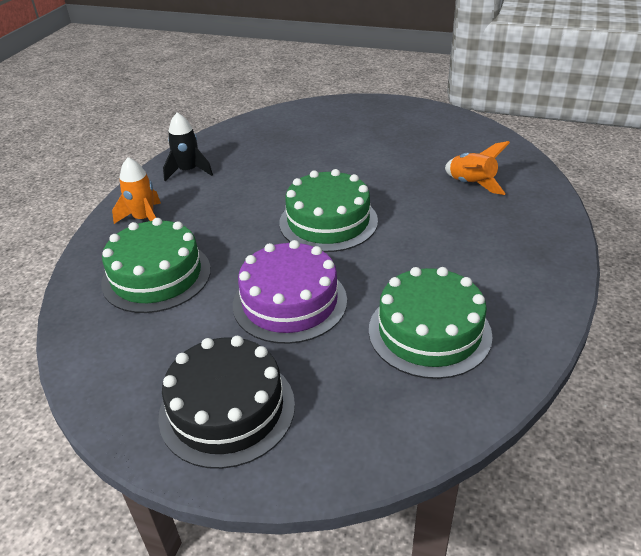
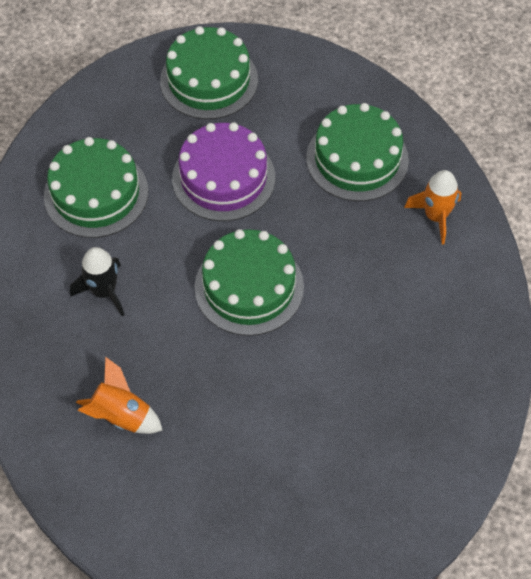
camera: 150 degrees right, 20 degrees up
(188, 171) = (462, 307): black rocket -> black rocket (104, 291)
(227, 409) = (209, 80): black cake -> green cake

